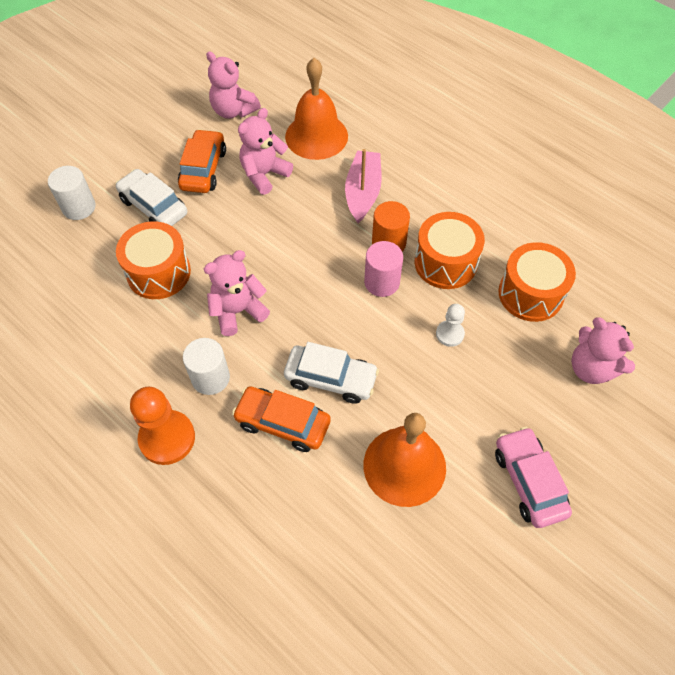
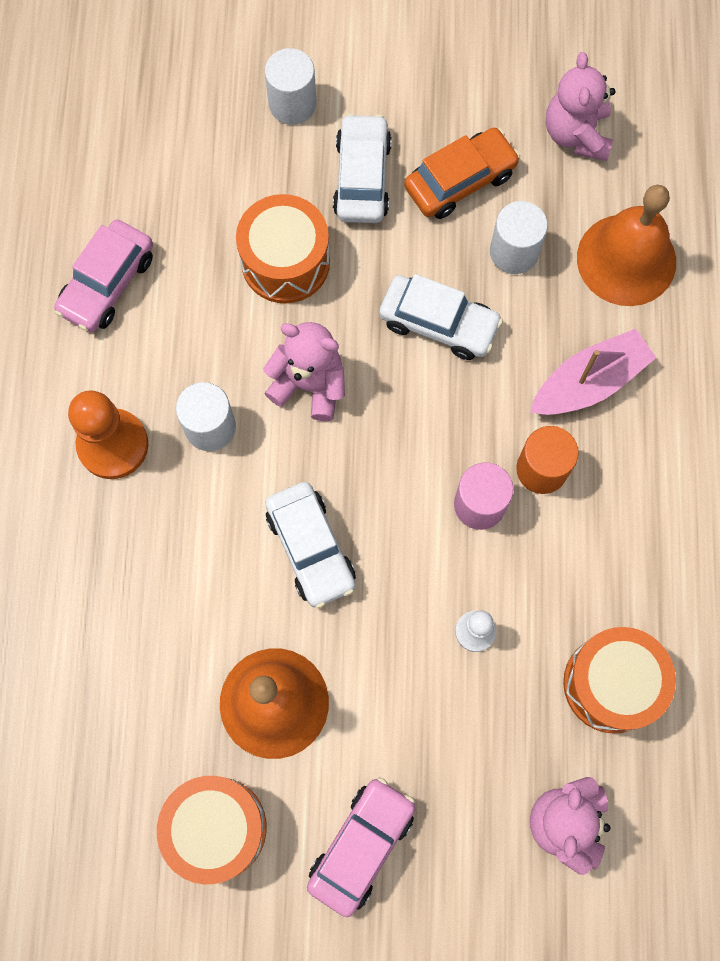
camera: 50 degrees right, 15 degrees up
(70, 368) = (107, 283): none -> pink car
(264, 174) = (514, 252): pink teddy bear -> white cylinder
(267, 230) = (439, 323): none -> white car
(282, 423) = (220, 542): orange car -> none
(445, 263) = (570, 555): orange drum -> orange drum (216, 828)

